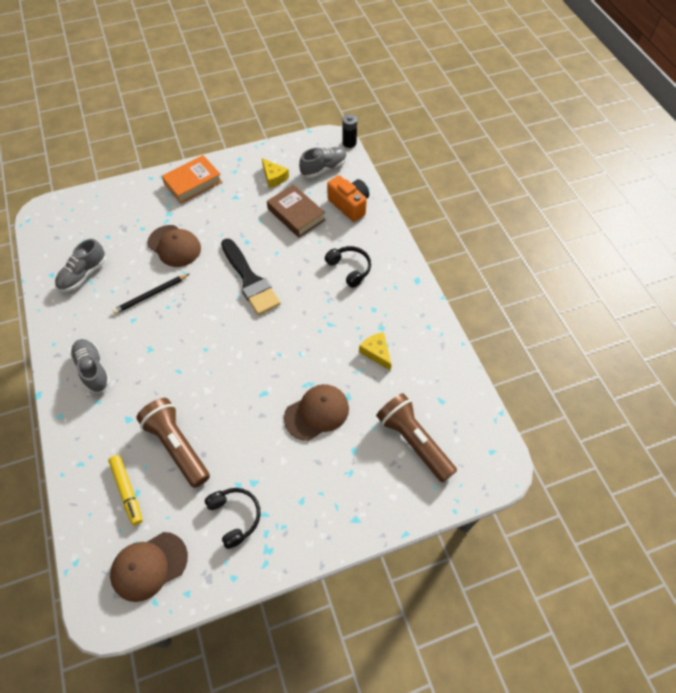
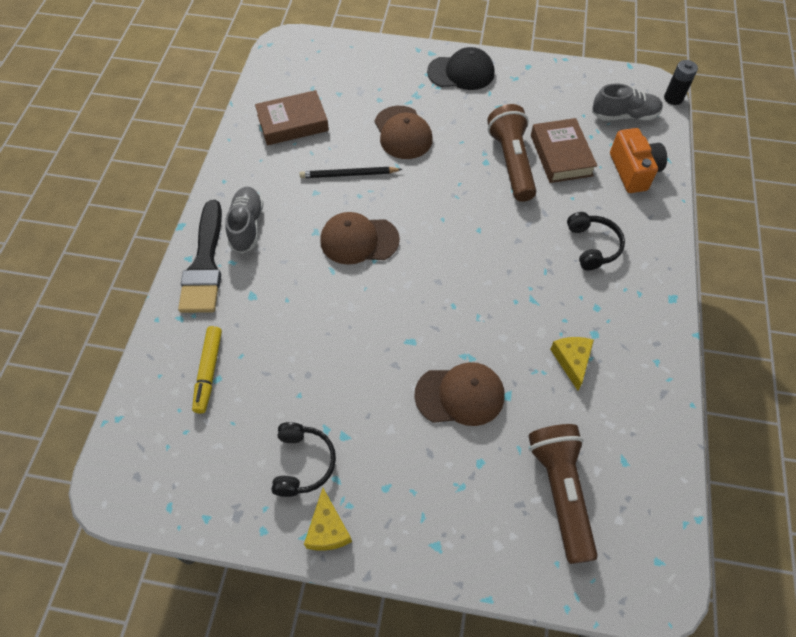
camera: 30 degrees right, 0 degrees up
(83, 274) = (292, 123): grey shoe -> brown book
(149, 566) = (185, 465): brown cap -> brown cap (359, 240)
(177, 446) = (285, 351): brown flashlight -> brown flashlight (511, 162)
(193, 183) = (461, 72): orange book -> black cap
(250, 280) = (466, 207): black brush -> black brush (205, 264)
(274, 177) = (558, 102): yellow cheese -> yellow cheese (327, 529)

